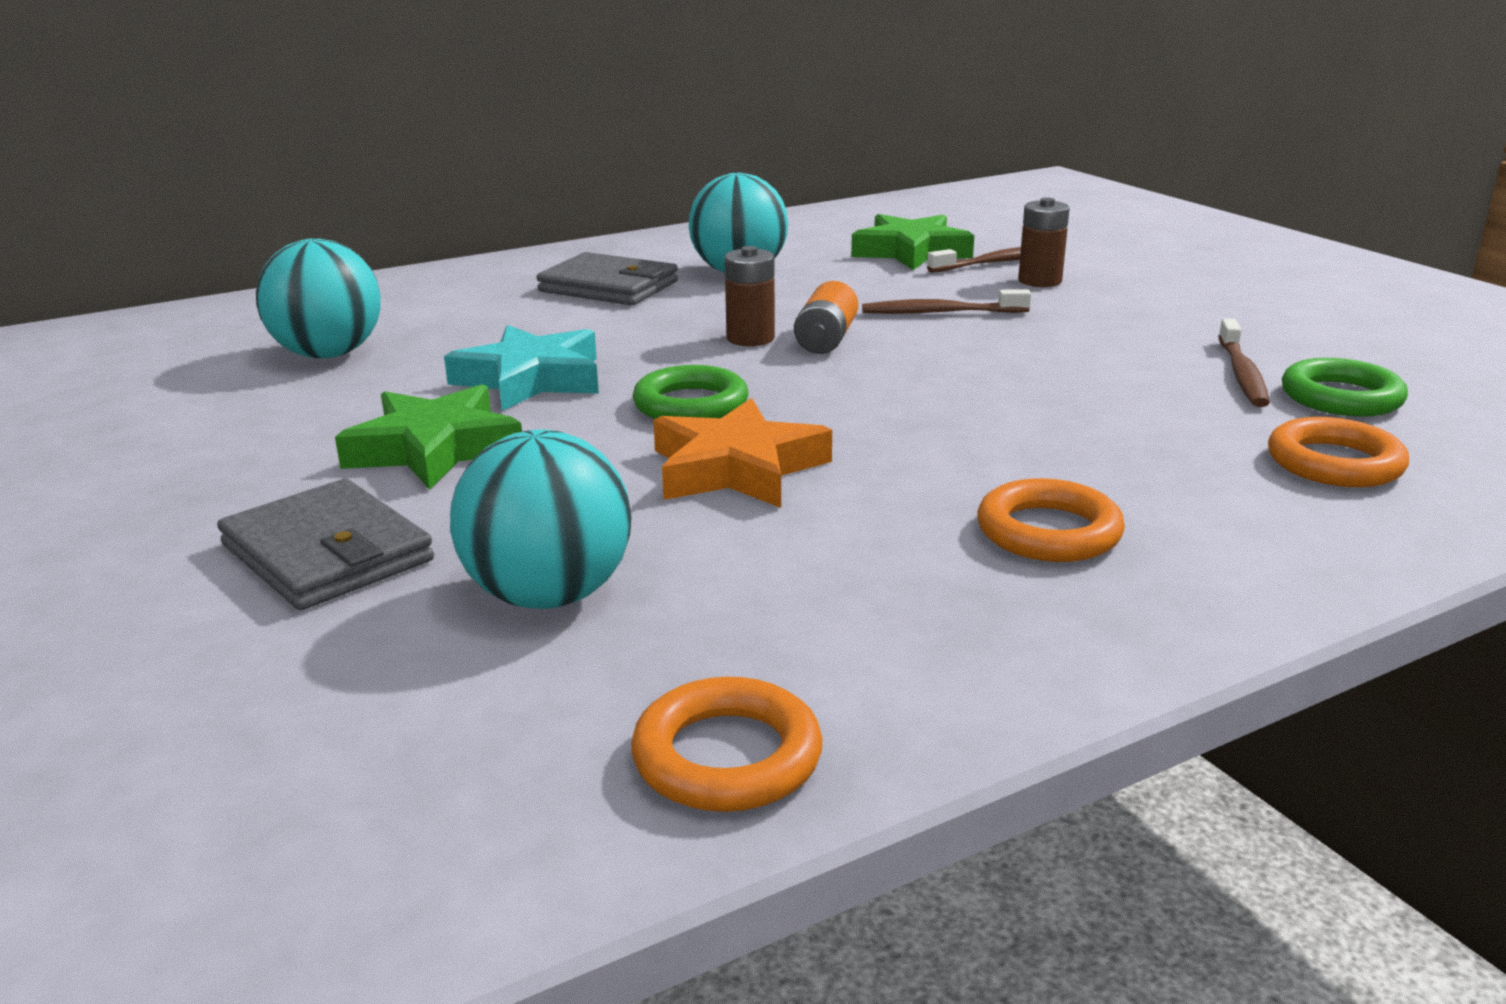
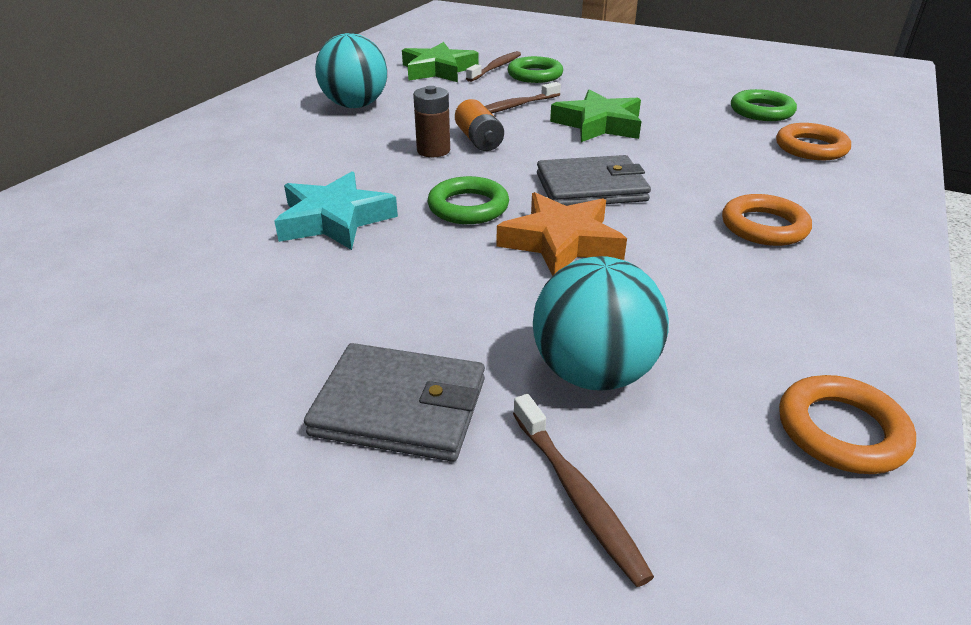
camera: 35 degrees left, 10 degrees up
(328, 354) = (140, 245): turquoise ball -> none
(434, 449) = (349, 295): green star -> green star (598, 124)
(609, 286) = (282, 135): grey wallet -> grey wallet (591, 187)
(1040, 281) = (535, 75): brown battery -> green ring
(1242, 374) = (705, 109): brown toothbrush -> brown toothbrush (577, 494)

